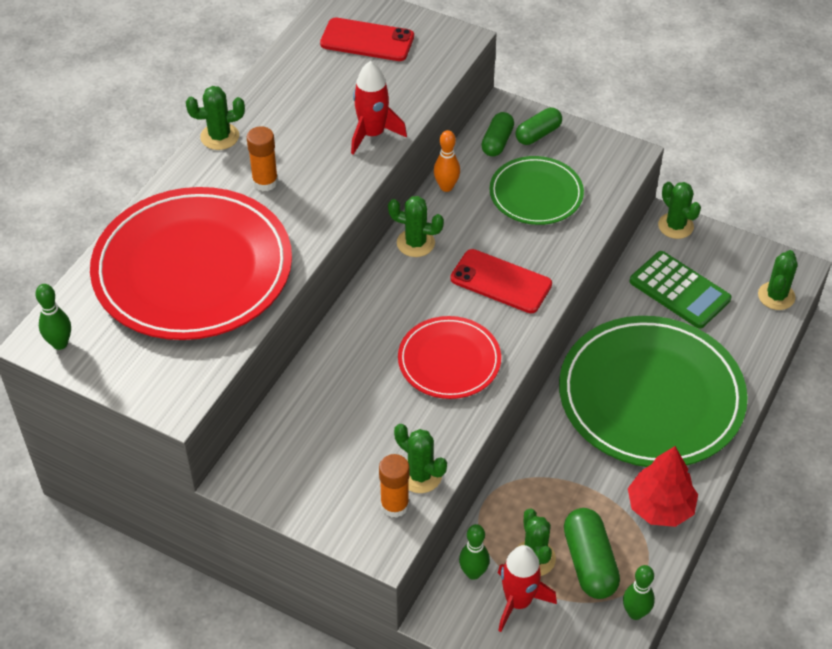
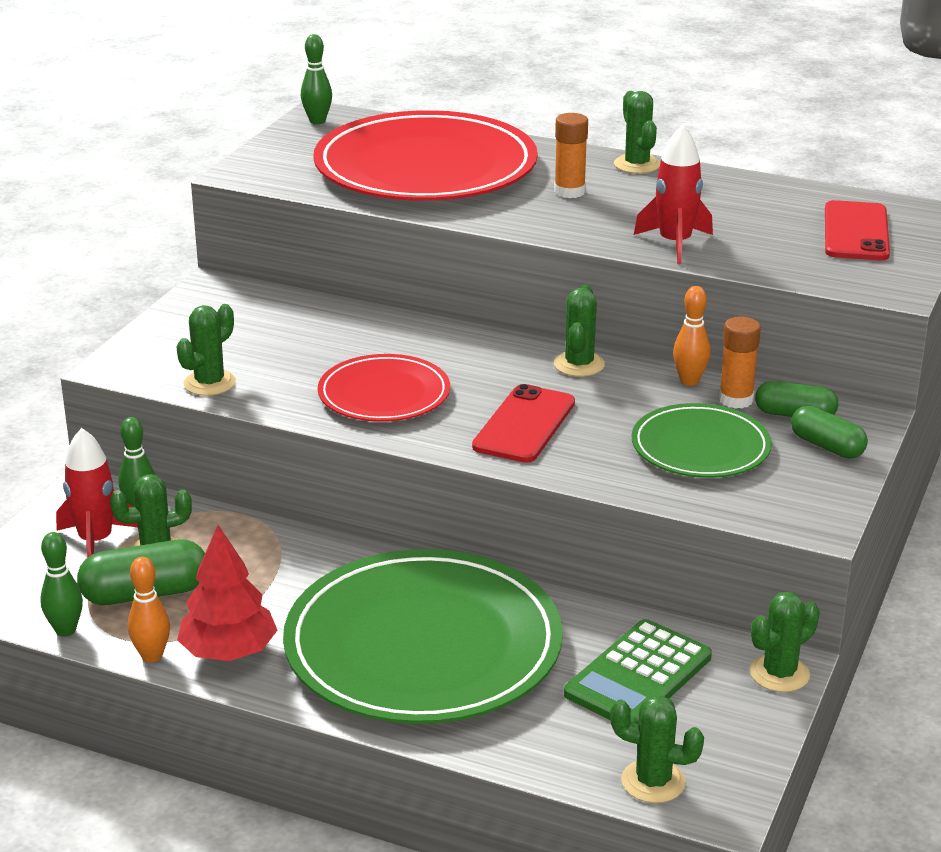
camera: 85 degrees right, 20 degrees down
(394, 505) = (169, 370): orange glue stick -> orange glue stick (736, 400)
(665, 554) = (152, 656): none -> orange bowling pin

